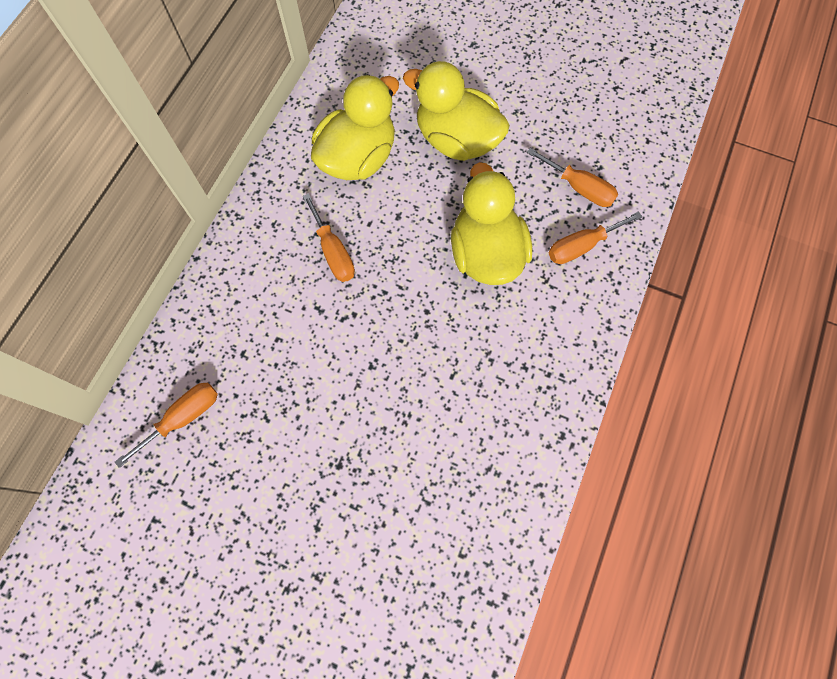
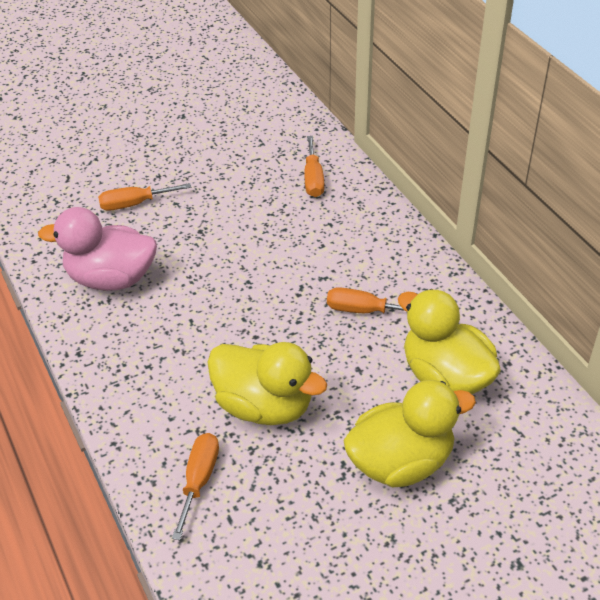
camera: 130 degrees right, 25 degrees down
(358, 158) = (445, 376): yellow duck -> yellow duck turned 150 degrees clockwise
(464, 492) = (111, 278): none -> pink duck
(579, 188) = (255, 525): orange screwdriver -> orange screwdriver (134, 204)

